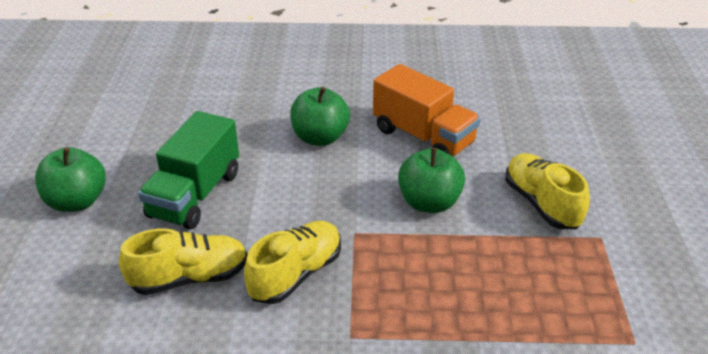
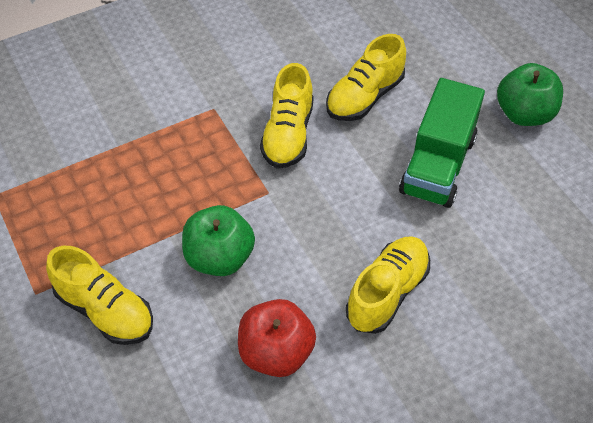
camera: 150 degrees right, 15 degrees up
(195, 195) = (437, 165): green truck -> green truck turned 150 degrees counterclockwise
(320, 138) = (387, 293): green apple -> yellow shoe
(423, 137) = (276, 353): orange truck -> red apple

